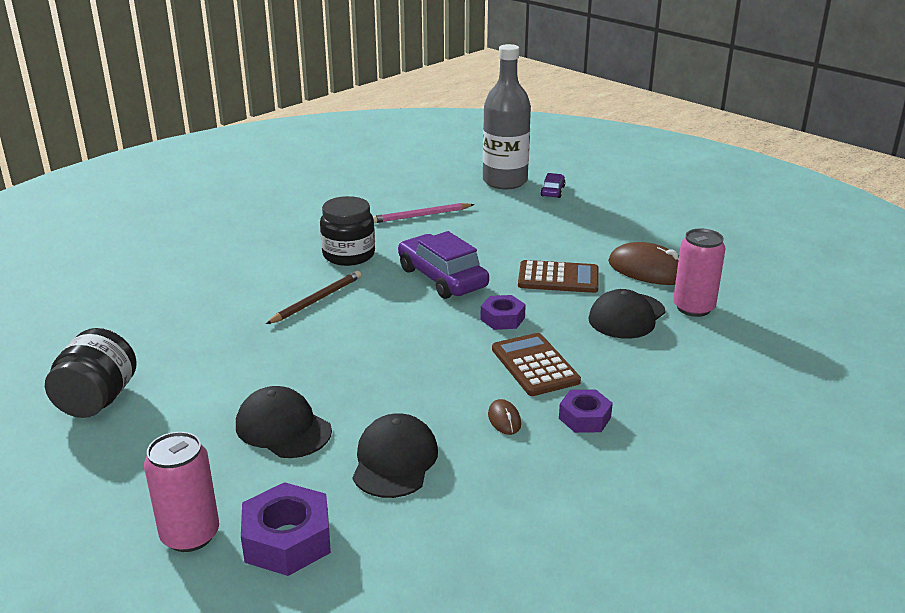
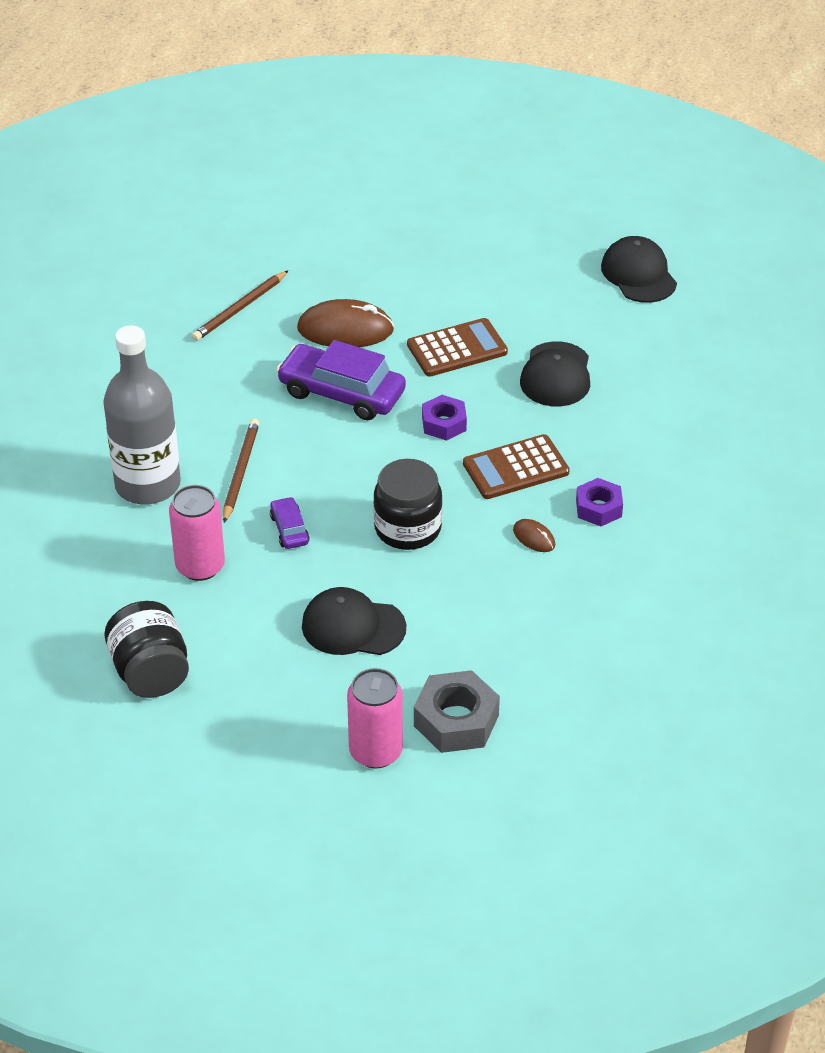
camera: 30 degrees left, 15 degrees up
(287, 540) = (456, 721): purple nut -> grey nut
(349, 255) = (215, 398): black jar -> black jar (408, 528)
(394, 460) = (477, 616): black cap -> black cap (638, 274)
(421, 216) = (240, 309): pink pencil -> brown pencil
(505, 181) = (287, 217): grey bottle -> grey bottle (148, 484)
(535, 365) = (516, 468): brown calculator -> brown calculator turned 60 degrees counterclockwise
(552, 191) = (354, 215): purple car -> purple car (289, 529)
(648, 270) = (536, 304): brown mouse -> brown mouse (345, 329)
(693, 308) = (609, 340): pink can -> pink can (200, 566)

